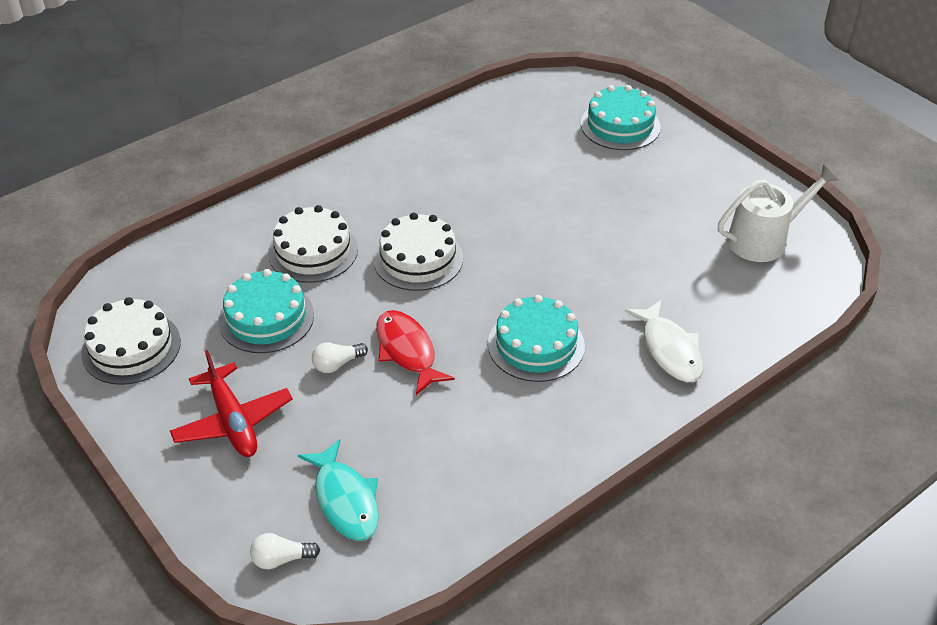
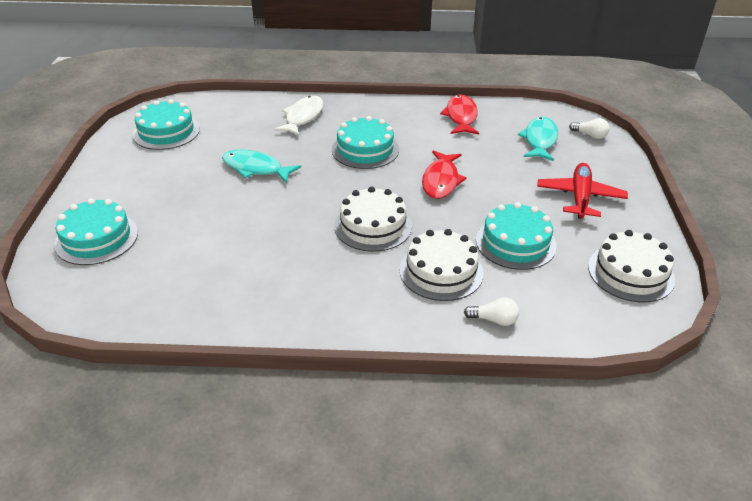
camera: 140 degrees left, 5 degrees down
(337, 364) = (490, 194): white light bulb -> white light bulb (494, 320)
(487, 481) = (461, 117): none -> red fish
(607, 253) = (256, 168): none -> turquoise fish
(763, 239) = (166, 132): white watering can -> turquoise cake

